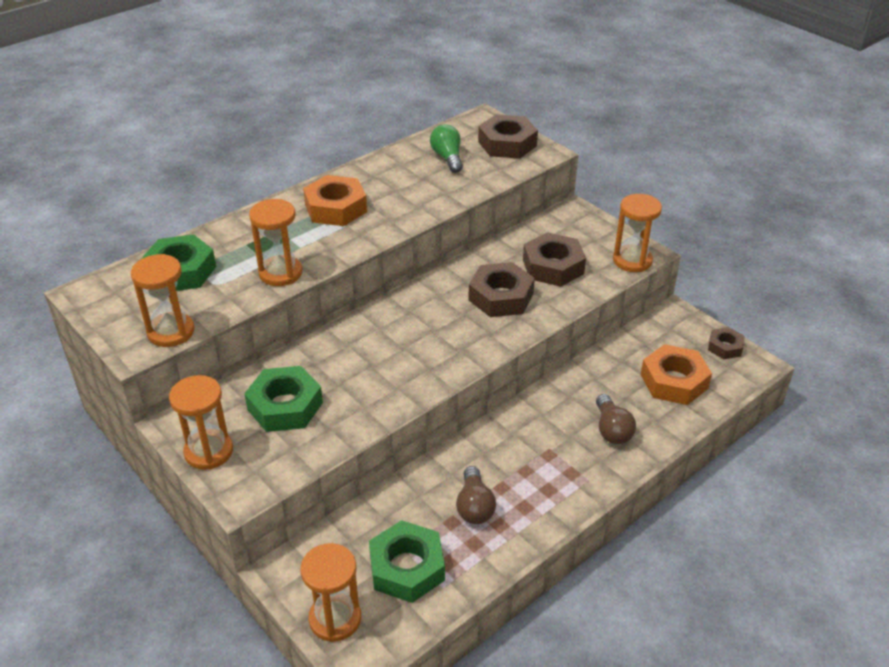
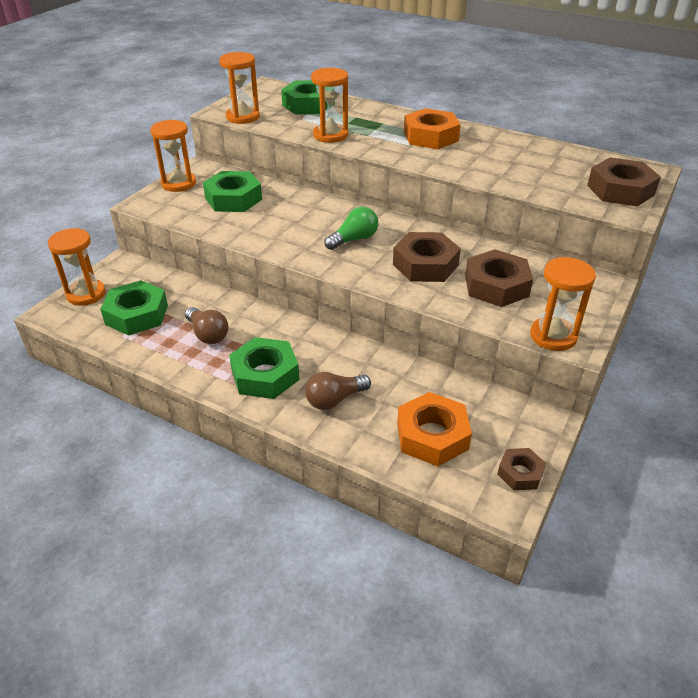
camera: 70 degrees right, 0 degrees up
(447, 158) = (558, 166): green light bulb -> green light bulb (354, 239)
(474, 506) = (208, 334): brown light bulb -> brown light bulb turned 105 degrees counterclockwise
(560, 471) = (265, 375): none -> green nut

